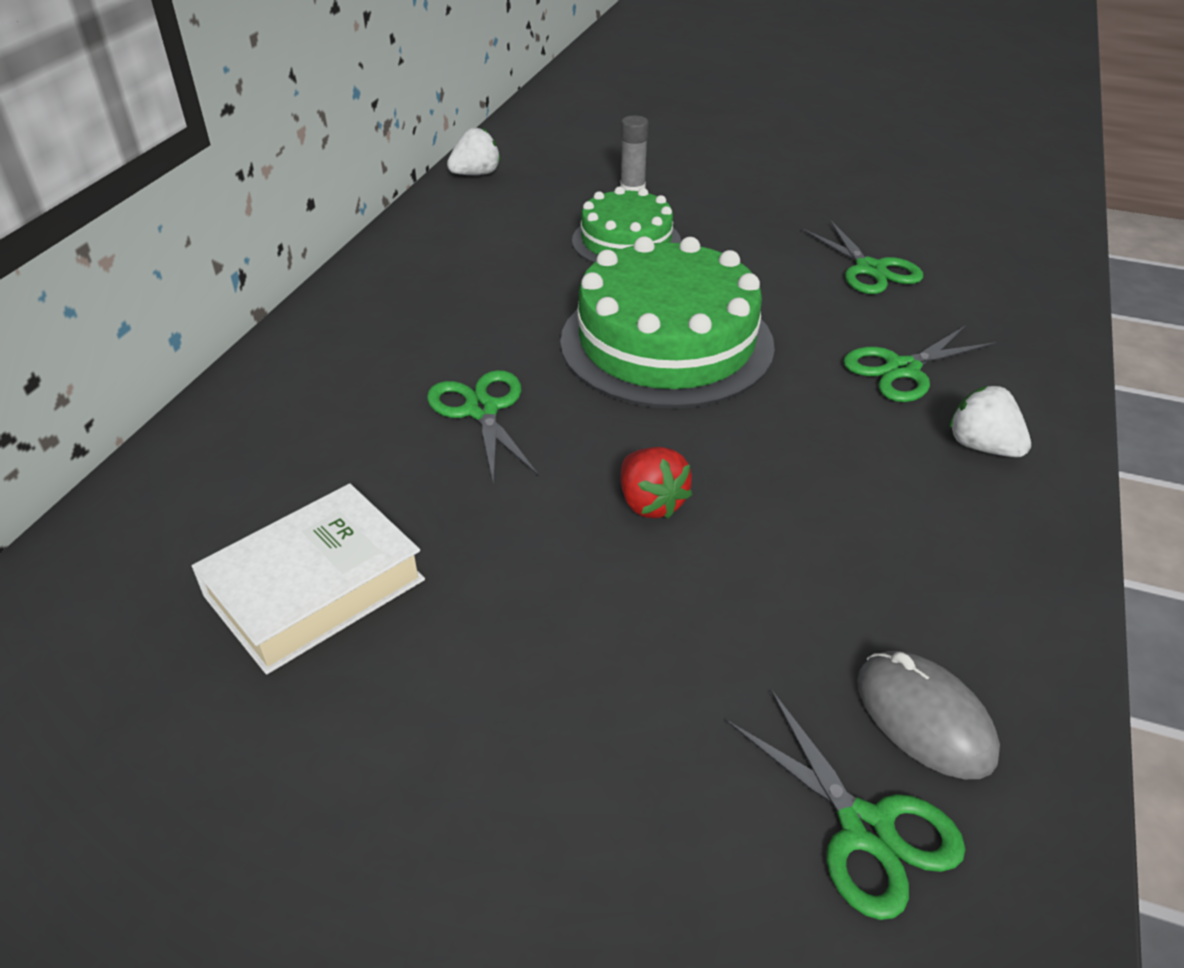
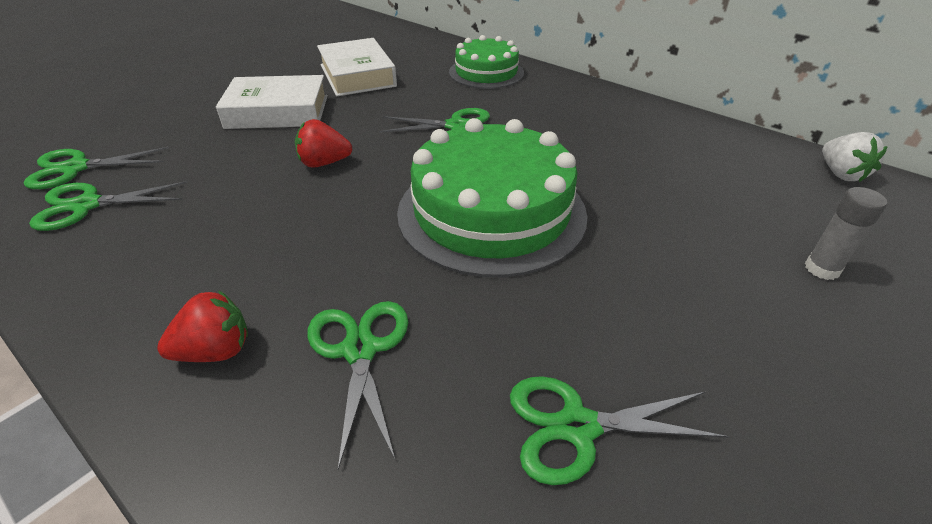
camera: 110 degrees right, 0 degrees up
(520, 636) = (277, 112): none -> white book
(626, 241) = (684, 233): green cake -> green cake (486, 72)
(924, 718) = (86, 205): grey mouse -> green scissors
(982, 446) = (216, 351): white strawberry -> red strawberry

